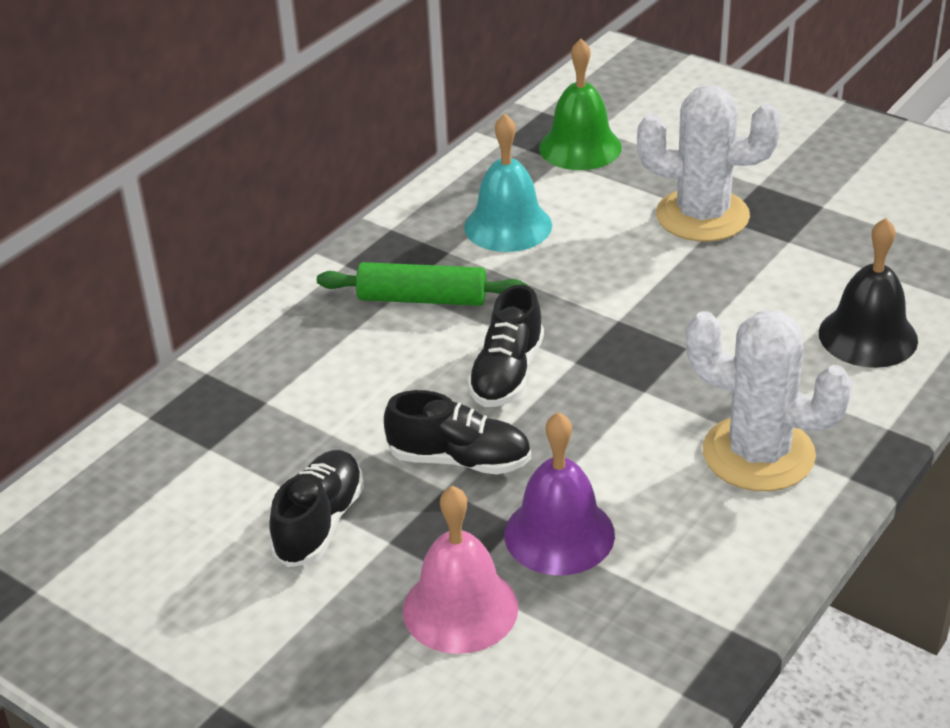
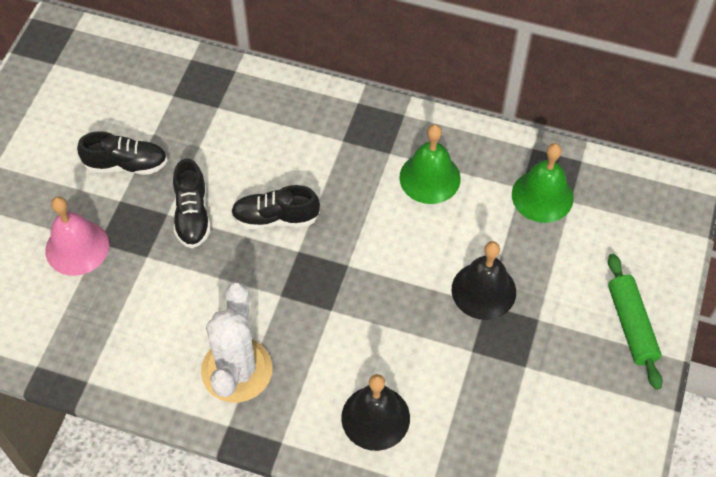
camera: 70 degrees right, 20 degrees up
(422, 299) = (335, 153): green rolling pin -> green rolling pin (631, 325)
(508, 226) = (430, 178): turquoise bell -> green bell
(559, 534) = (143, 280): purple bell -> none
(702, 216) = (483, 290): white cactus -> black bell

